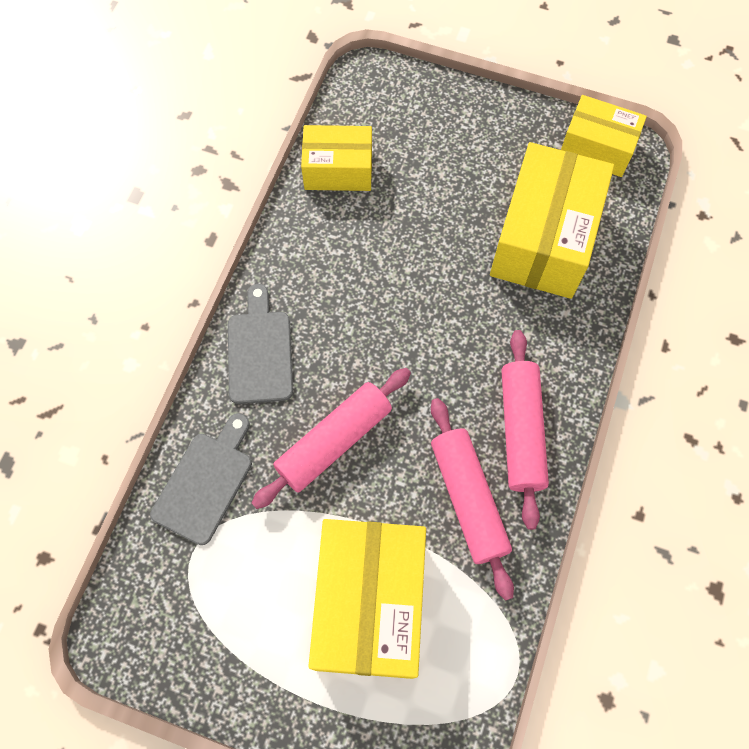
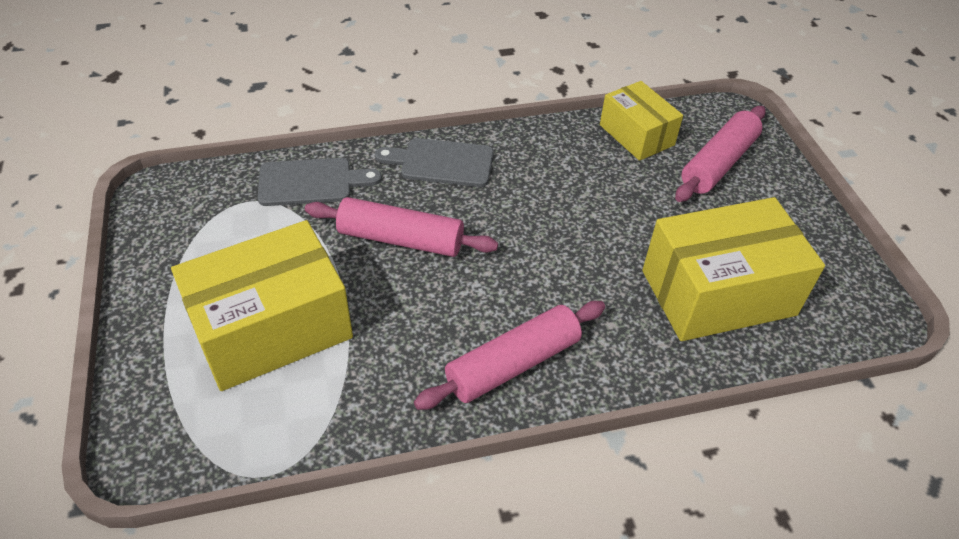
camera: 55 degrees right, 20 degrees down
(260, 351) = (442, 162): grey cutting board -> grey cutting board turned 135 degrees counterclockwise
(468, 499) = (416, 354): pink rolling pin -> pink rolling pin (718, 163)
(597, 148) = (853, 290): yellow box -> none

